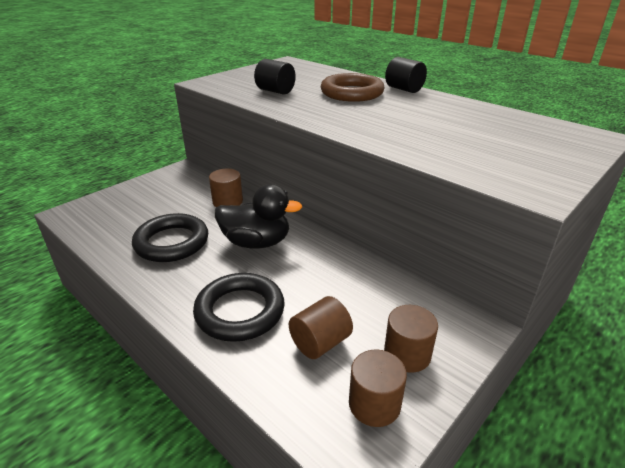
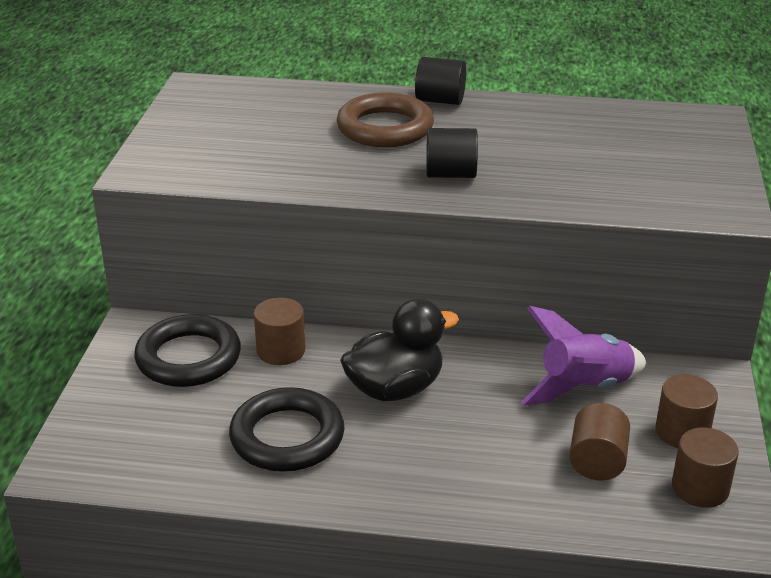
camera: 35 degrees left, 0 degrees up
(240, 311) = (481, 473): black ring -> black ring (188, 358)
(275, 91) = (279, 156): black cylinder -> black cylinder (450, 174)
(368, 291) = (583, 388): none -> purple rocket

